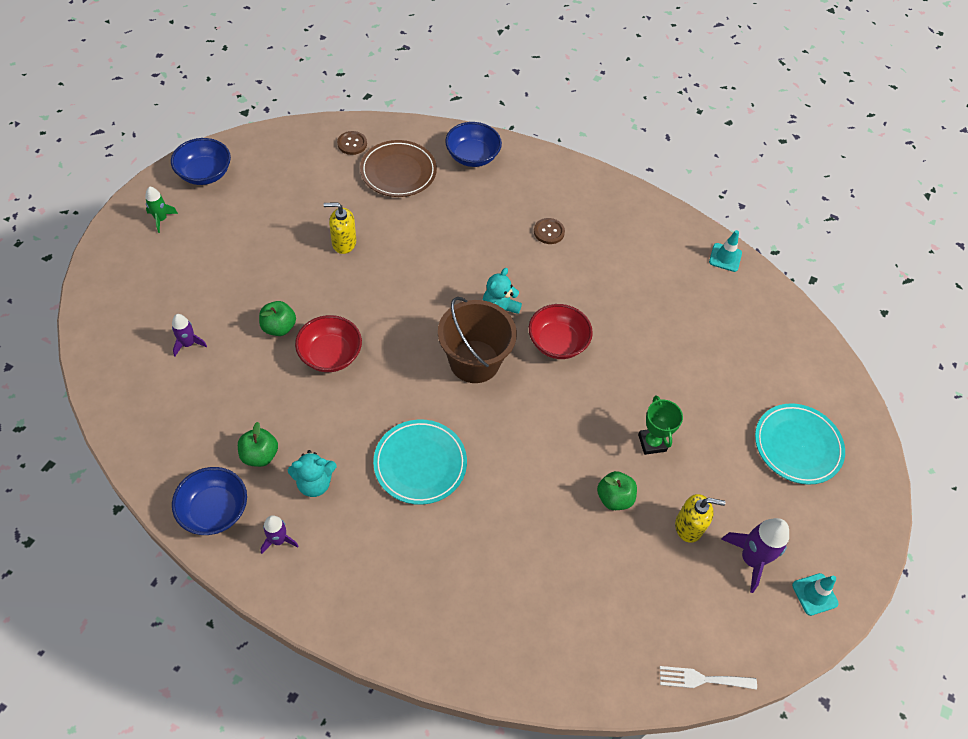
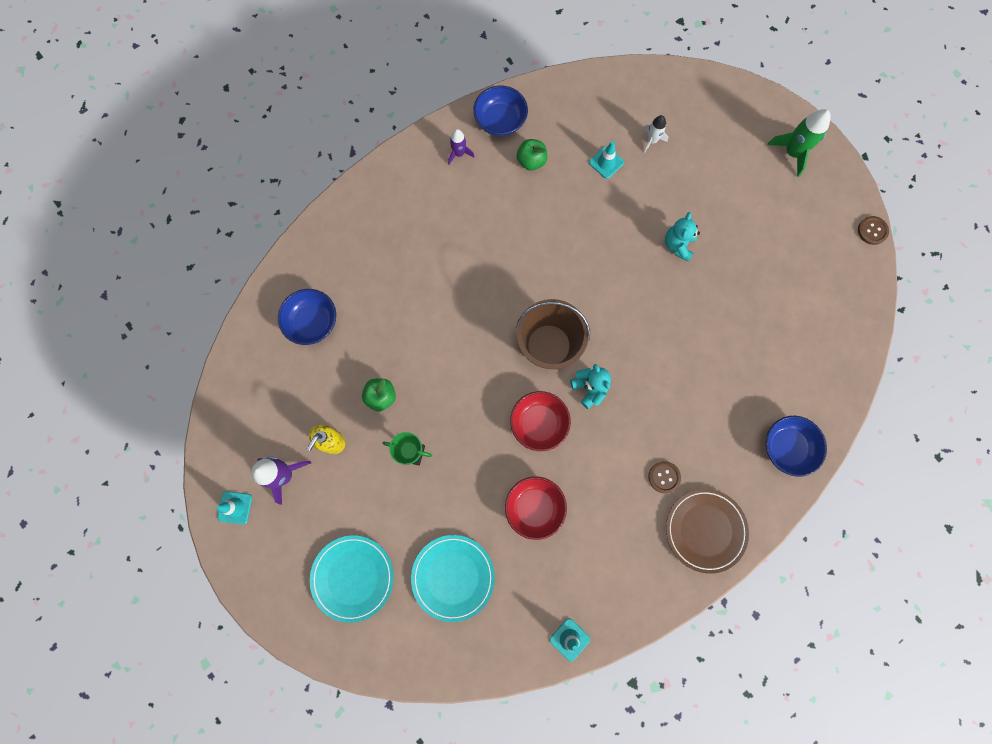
camera: 120 degrees right, 20 degrees up
(161, 219) = (792, 153): green rocket -> green rocket, size x1.68
(188, 344) = (651, 140): purple rocket -> white rocket
(204, 174) = (837, 200): blue bowl -> blue bowl (312, 322)
(233, 379) = (606, 162): none -> turquoise traffic cone
(279, 327) = (642, 209): green apple -> none
(314, 483) = (492, 190): turquoise teddy bear -> turquoise teddy bear (678, 245)
(330, 355) = (600, 238): red bowl -> red bowl (534, 507)
(343, 243) = (715, 288): yellow soap dispenser -> none
(352, 144) = (838, 339): brown button -> brown button (872, 231)
(398, 172) = (787, 368): brown plate -> brown plate (705, 530)
(420, 464) = (475, 267): turquoise plate -> turquoise plate (453, 577)
(702, 679) = (225, 386): white fork -> none

